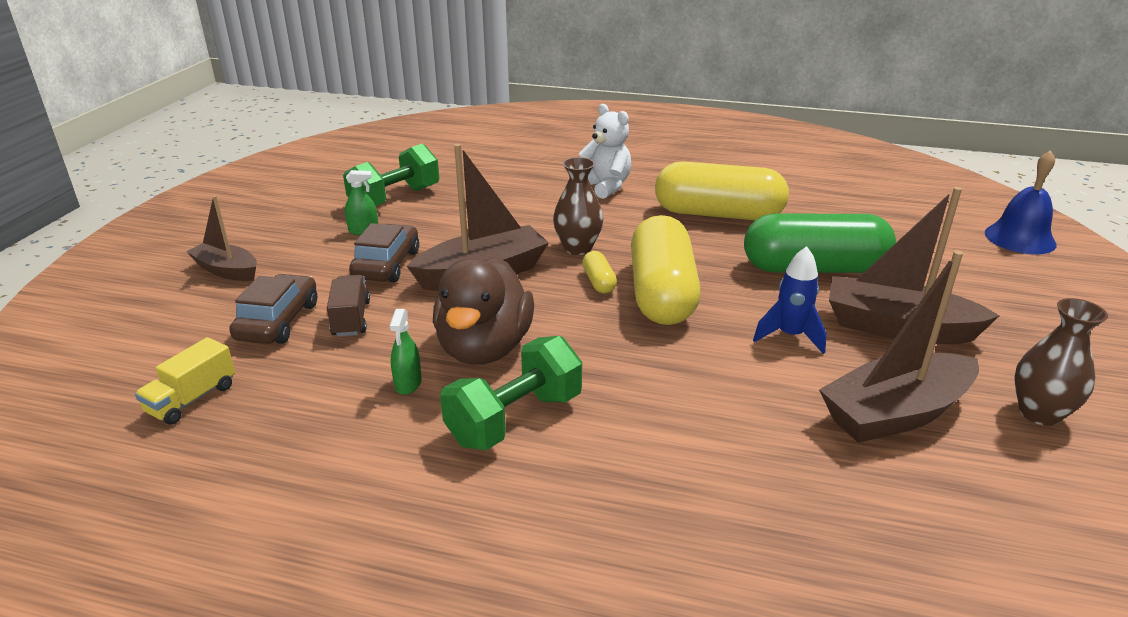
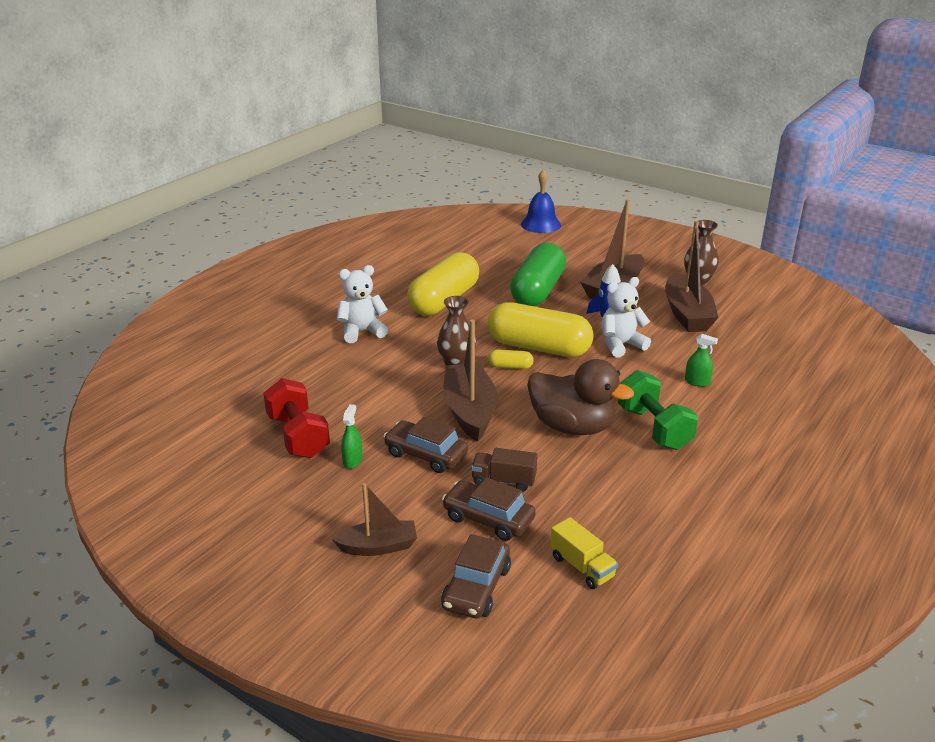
camera: 70 degrees left, 0 degrees up
(160, 335) = (476, 588): none -> brown car
(227, 270) = (378, 546): brown boat -> brown boat turned 150 degrees counterclockwise
(395, 199) = (298, 436): green dumbbell -> red dumbbell
(408, 383) = (601, 463): green spray bottle -> green spray bottle (697, 382)
(727, 358) = (621, 345): none -> white teddy bear

